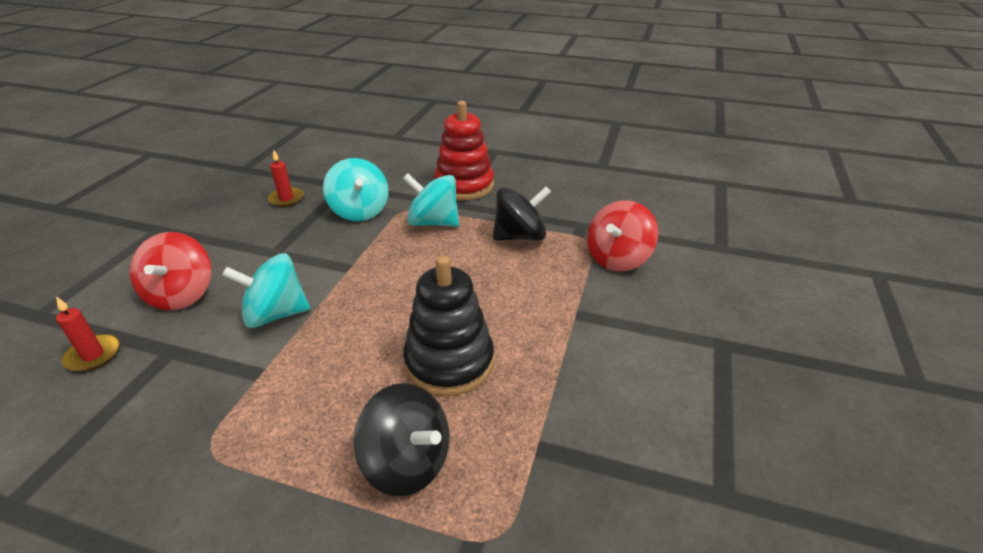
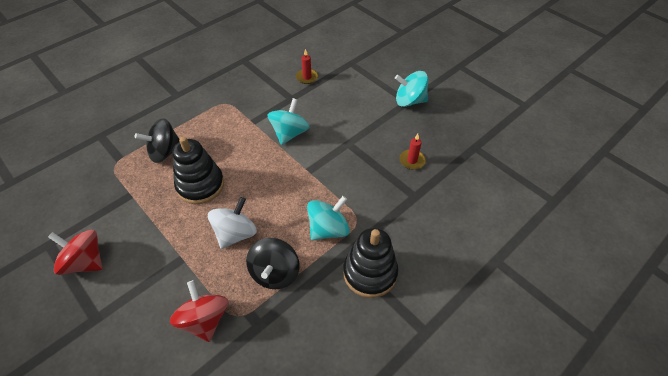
camera: 120 degrees right, 15 degrees up
(181, 295) = (332, 104): red spinning top -> red spinning top (85, 262)
(359, 211) = (370, 194): turquoise spinning top -> turquoise spinning top (409, 101)
(464, 185) = (370, 273): red stacking toy -> black stacking toy
(499, 285) = (235, 233): none -> white spinning top

